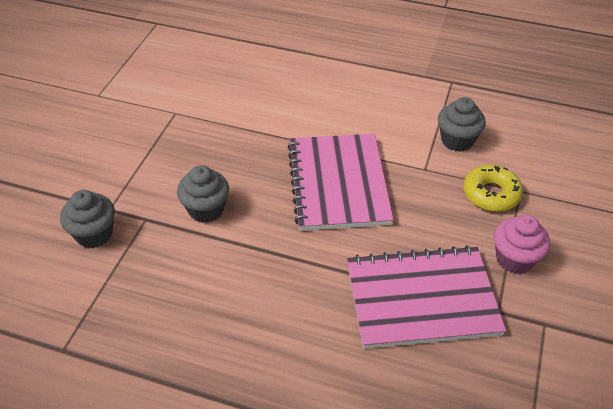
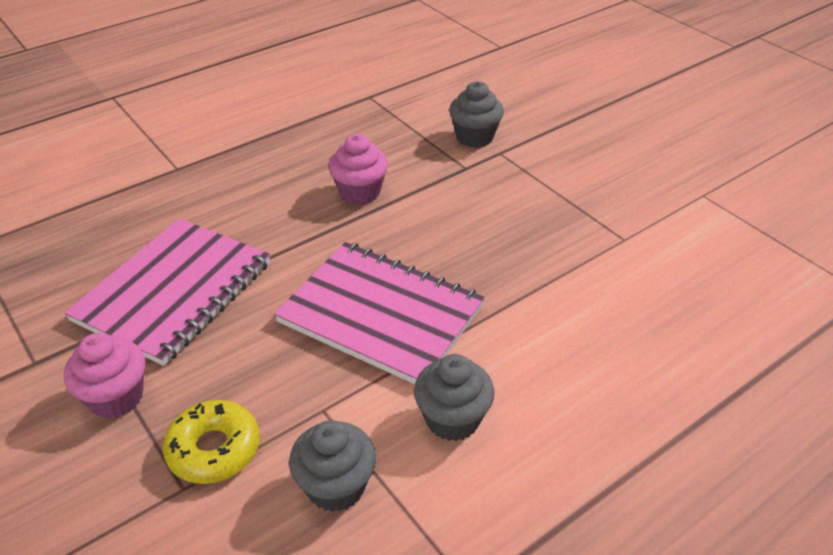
camera: 125 degrees right, 5 degrees down
(206, 209) = (440, 205): grey cupcake -> grey cupcake (452, 419)
(226, 264) = (360, 192): none -> pink cupcake

